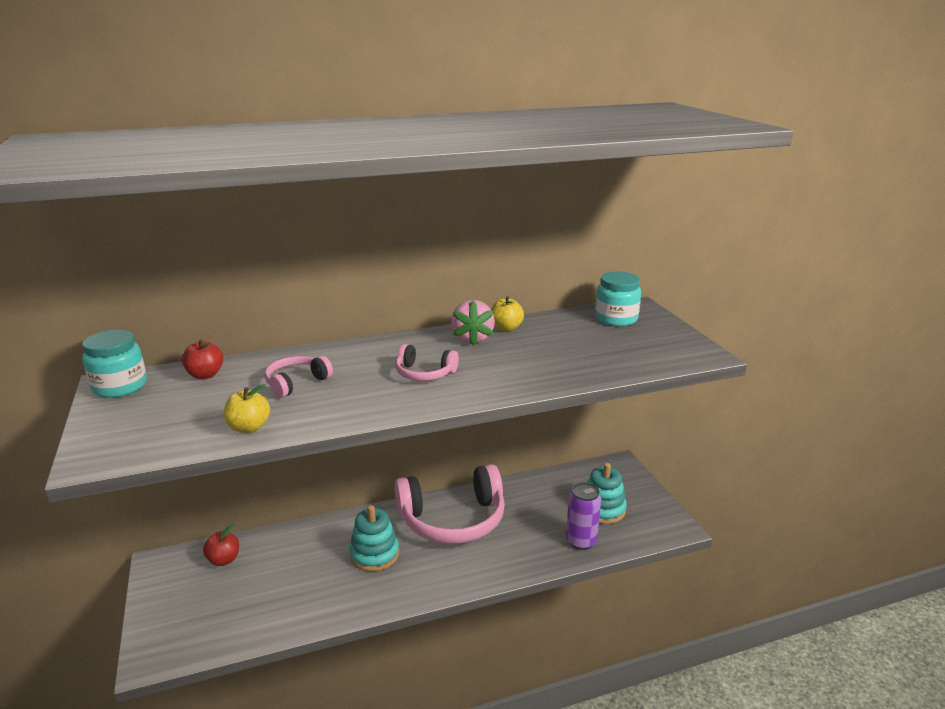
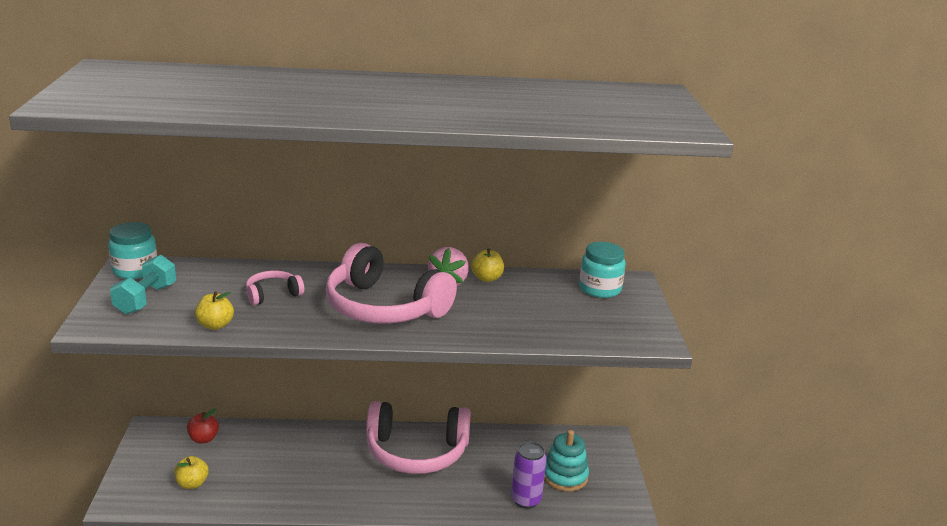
camera: 15 degrees right, 0 degrees up
(149, 415) = (146, 299): none -> turquoise dumbbell
(205, 375) = (204, 273): red apple -> none
(231, 613) = (192, 484): none -> yellow apple
(374, 554) = (331, 465): turquoise stacking toy -> none
(424, 373) = (384, 307): pink headphones -> pink headphones, size x2.18

